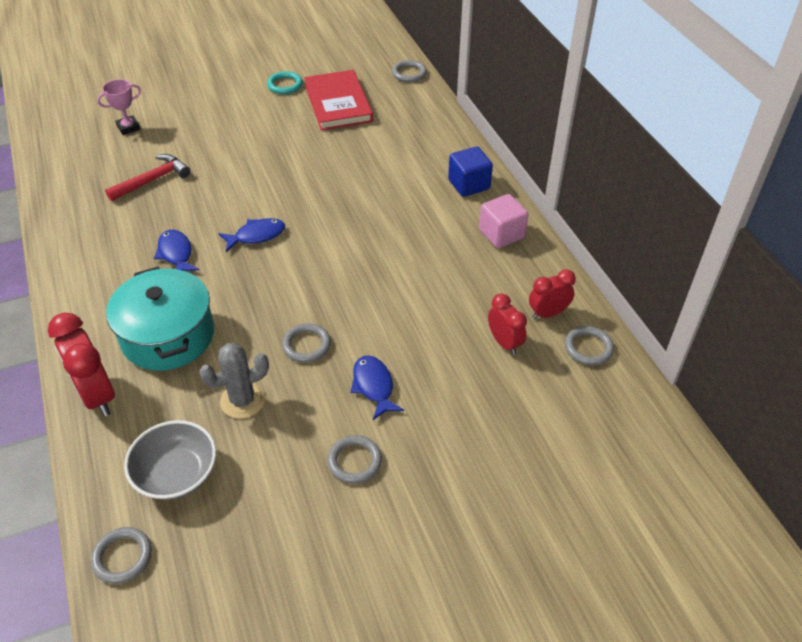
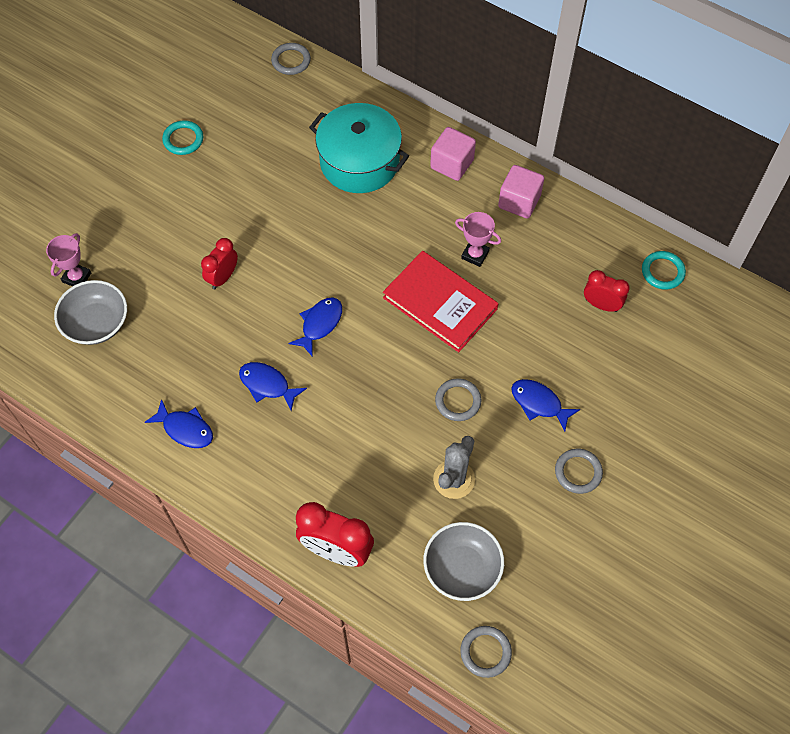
camera: 35 degrees left, 15 degrees up
(89, 250) = (185, 429): none -> blue fish
(109, 158) = (96, 323): none -> grey bowl
(153, 180) = (165, 322): red hammer -> none
(168, 336) = (340, 464): turquoise pot -> turquoise pot (359, 162)
(338, 103) = (256, 134): red book -> red book (440, 303)
(427, 252) = (475, 255): none -> pink trophy
(469, 184) = (452, 164): blue cube -> pink cube
(548, 313) = (612, 258): red clock -> red clock (223, 277)
(588, 348) = (662, 272): grey ring -> turquoise ring

